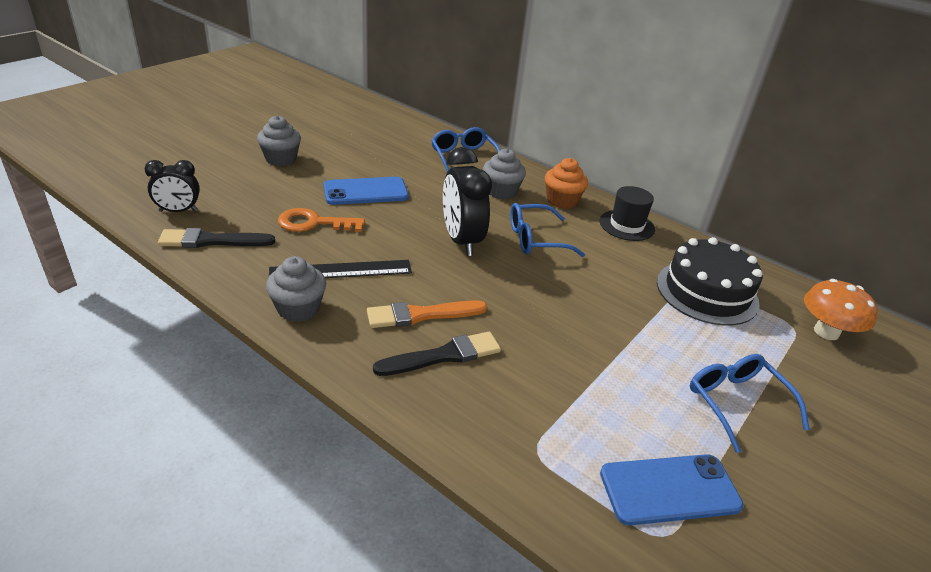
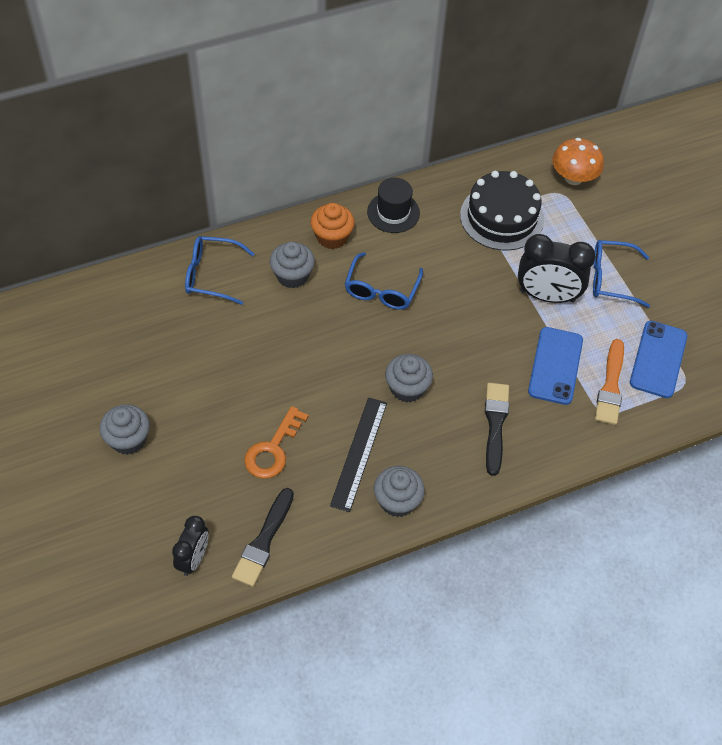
camera: 60 degrees left, 20 degrees up
(365, 192) = (237, 387): blue phone -> blue phone (555, 366)
(421, 315) = (443, 418): orange brush -> orange brush (610, 386)
(439, 281) = (407, 388): none -> grey cupcake
(462, 241) = (357, 345): black clock -> black clock (547, 296)

